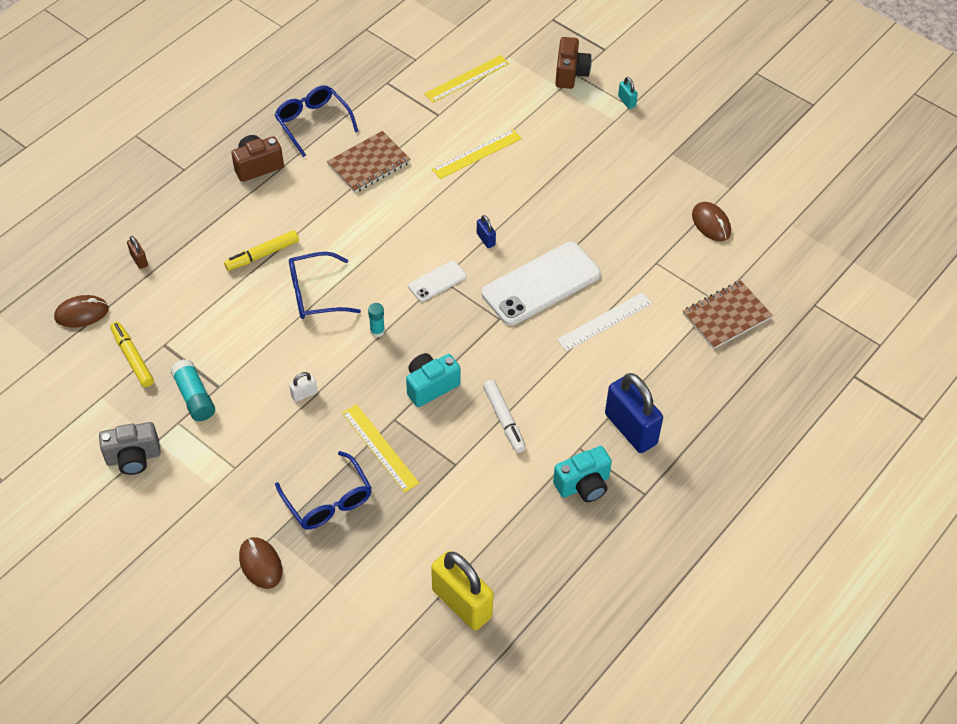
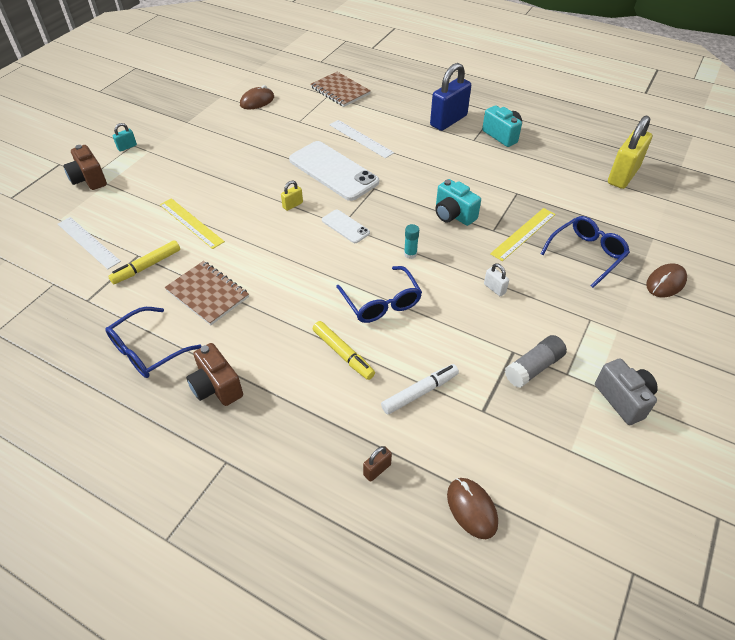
camera: 100 degrees left, 5 degrees down
(132, 358) = (511, 435): yellow marker -> yellow marker (147, 266)
(194, 397) = (533, 367): turquoise glue stick -> grey glue stick
(467, 79) = (88, 242): yellow ruler -> white ruler
(486, 239) = (292, 205): blue padlock -> yellow padlock
(504, 420) = (467, 174): white marker -> white marker (420, 392)
(570, 74) = (89, 179): brown camera -> brown camera turned 120 degrees counterclockwise

